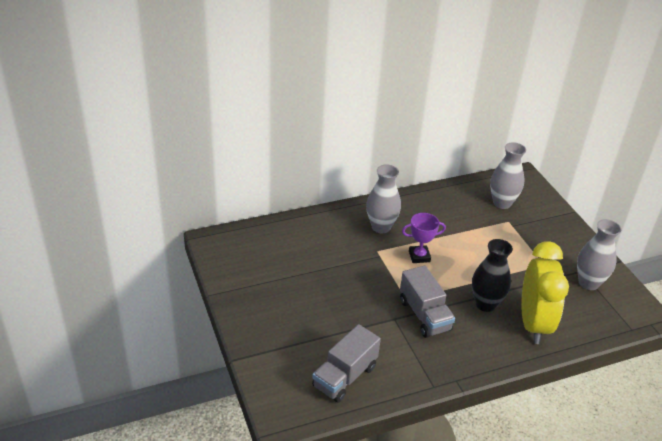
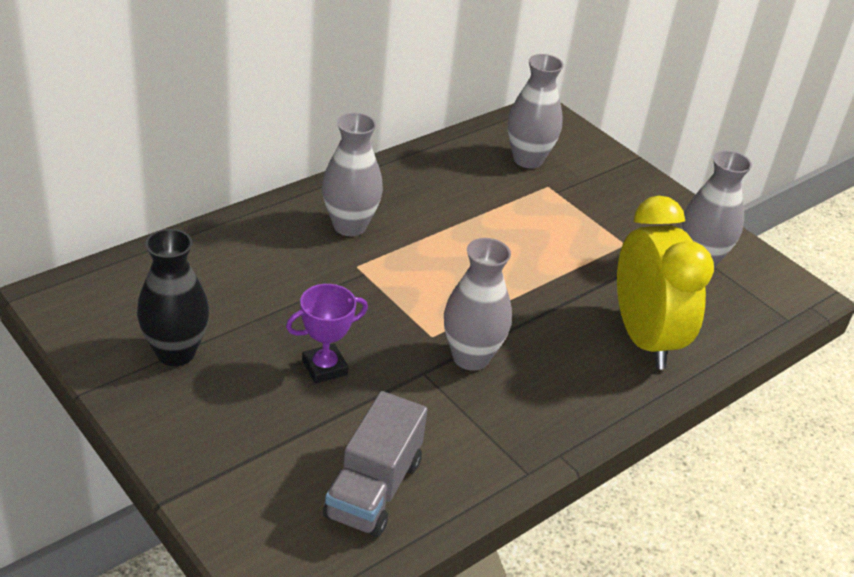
camera: 20 degrees left, 0 degrees up
(419, 256) = (429, 263): purple trophy -> purple trophy (324, 367)
(424, 315) = (471, 357): grey truck -> grey vase
(485, 304) = (560, 321): black vase -> black vase (175, 352)

